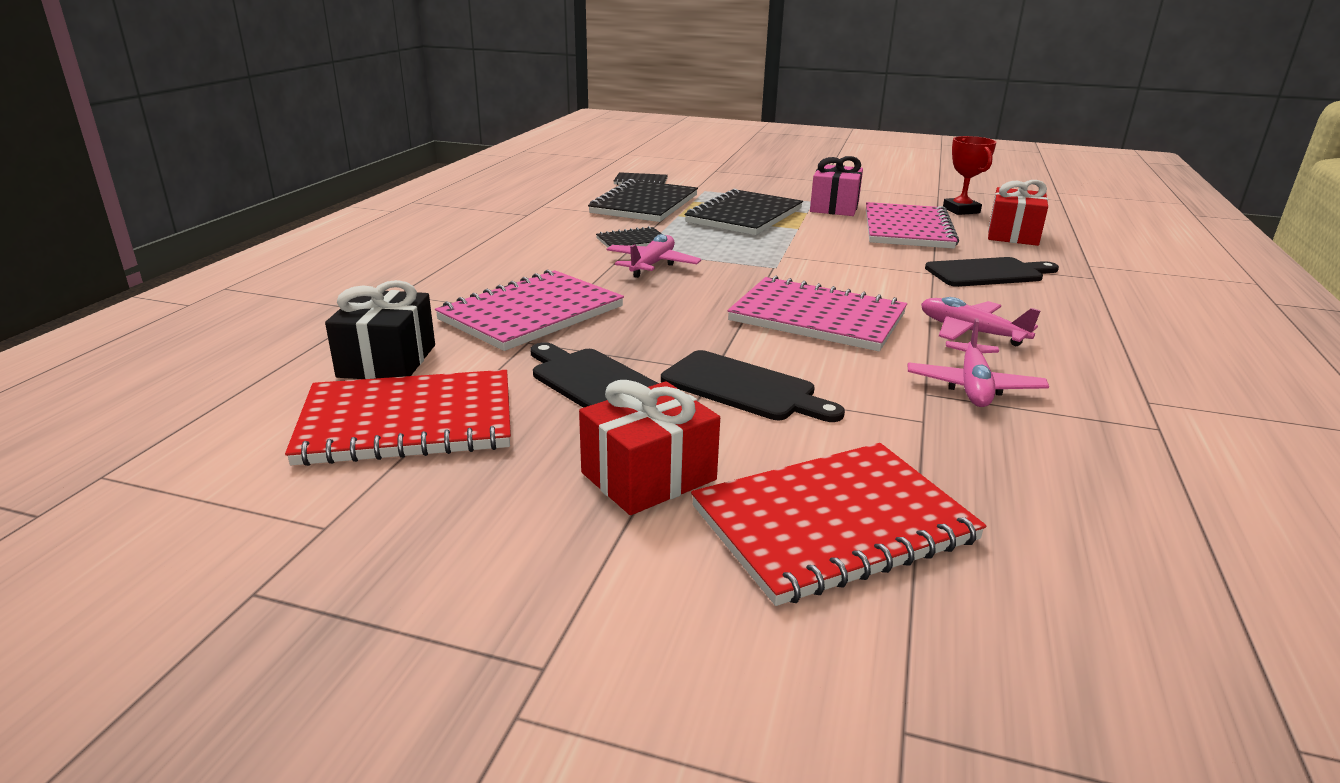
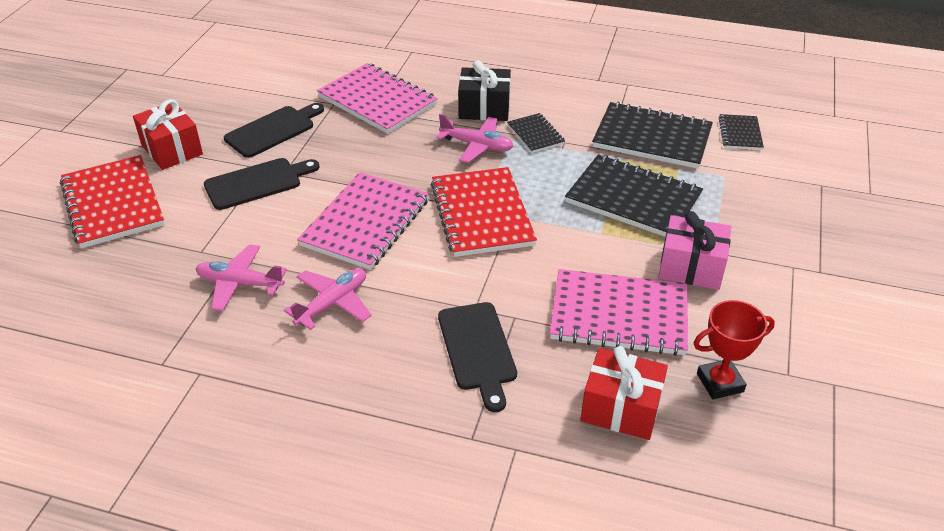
camera: 90 degrees right, 15 degrees up
(387, 361) = (312, 63): black gift -> black gift (484, 108)
(408, 422) = (243, 79): red notebook -> red notebook (482, 214)
(744, 388) = (257, 183): black cutting board -> black cutting board turned 150 degrees counterclockwise

